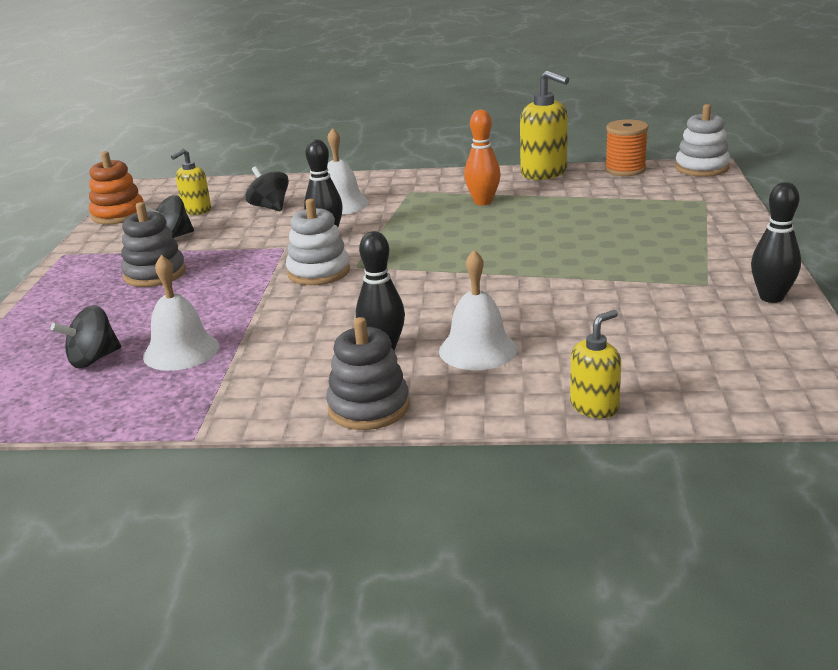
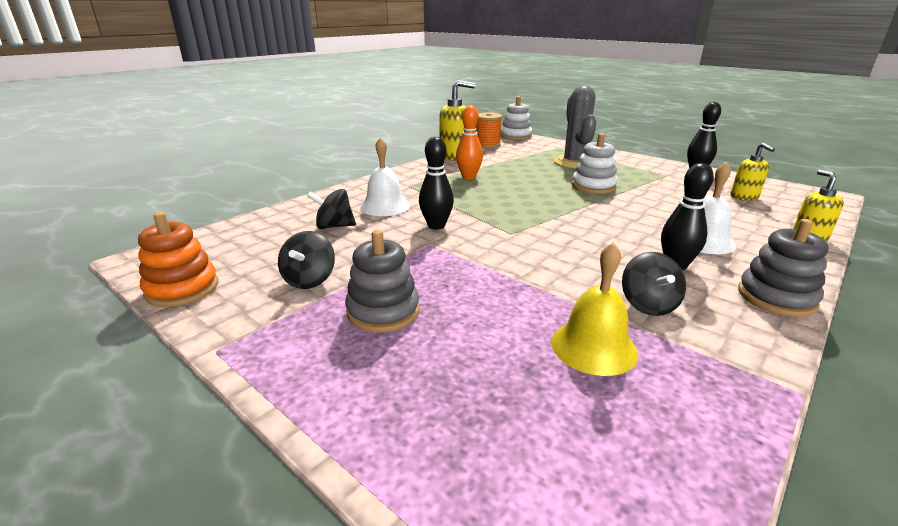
camera: 55 degrees left, 0 degrees up
(93, 359) = (559, 408): black spinning top -> black spinning top (648, 305)
(181, 351) = (593, 347): white bell -> yellow bell
(196, 210) = (269, 253): yellow soap dispenser -> yellow soap dispenser (744, 197)
(318, 272) = (502, 247): white stacking toy -> white stacking toy (593, 186)
(649, 226) = (574, 163): none -> grey cactus

